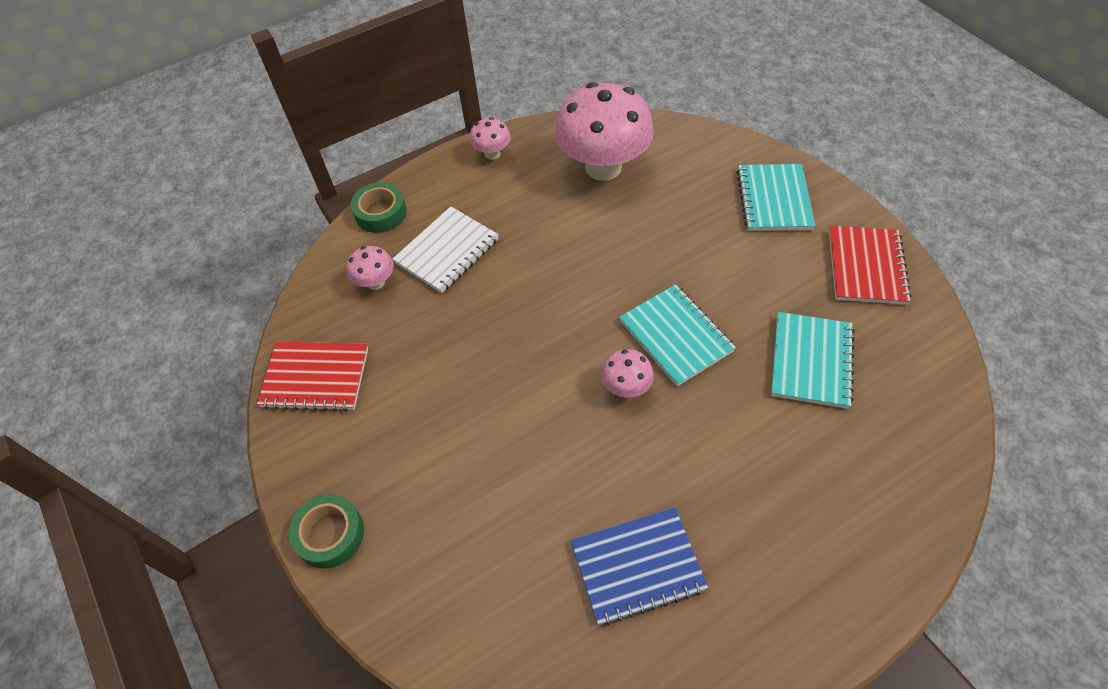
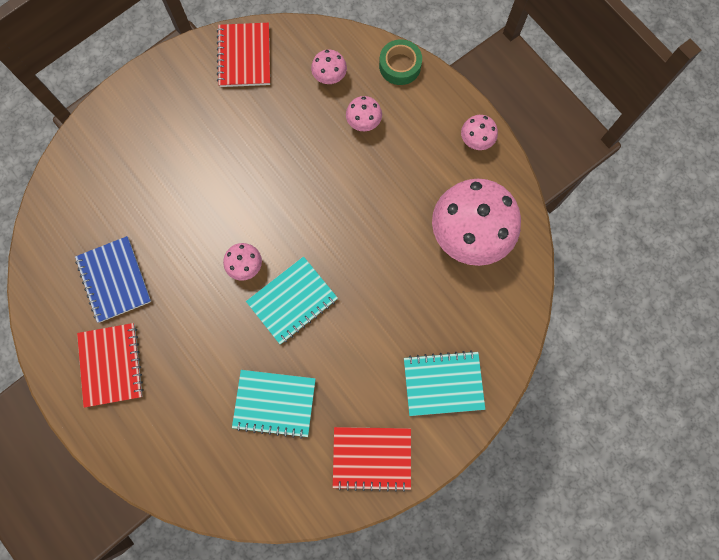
camera: 80 degrees right, 20 degrees up
(330, 534) = (133, 93): green tape -> none
(447, 251) = (363, 123): white notebook -> pink mushroom
(772, 572) = (111, 365): none -> red notebook

